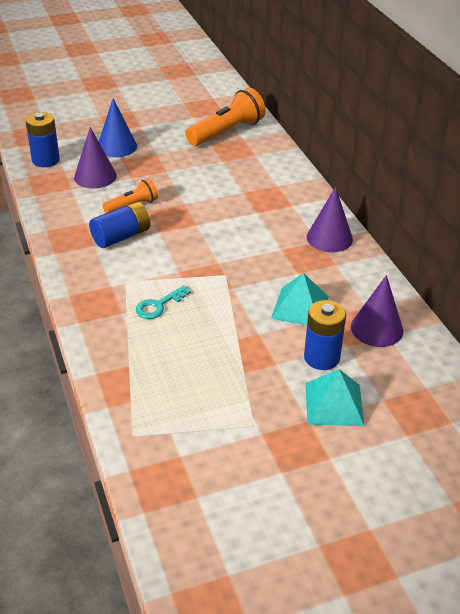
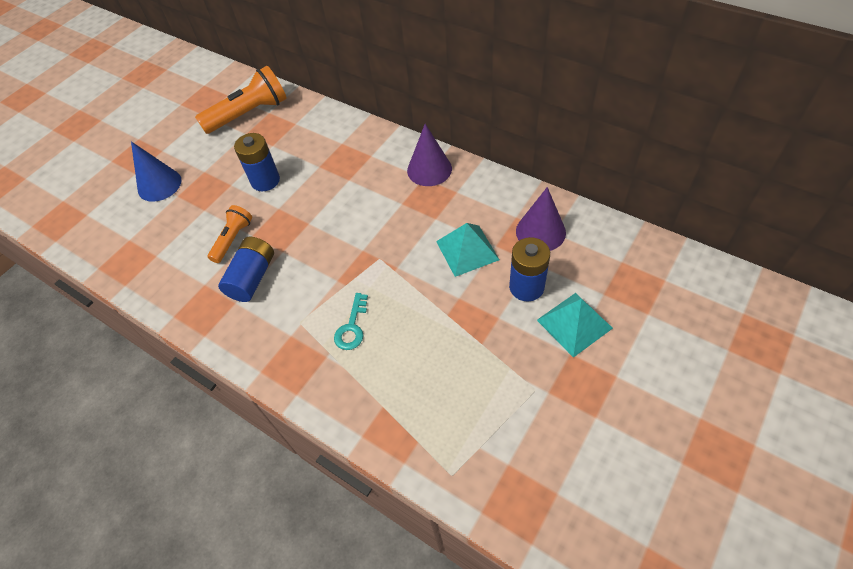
camera: 30 degrees left, 15 degrees up
(45, 160) = (100, 240): blue battery -> blue battery (265, 181)
(95, 176) = (168, 229): purple cone -> none
(226, 132) = (249, 114): orange flashlight -> orange flashlight turned 45 degrees clockwise

